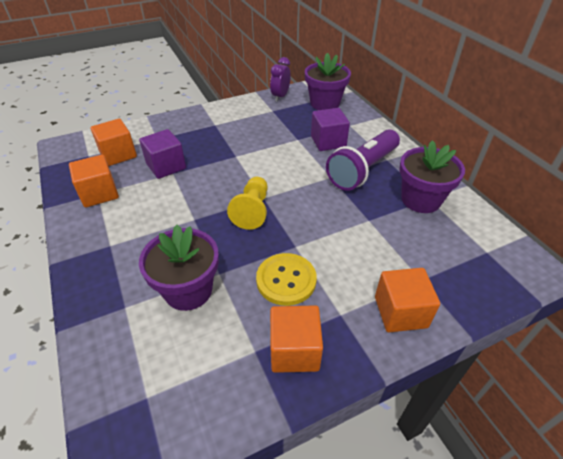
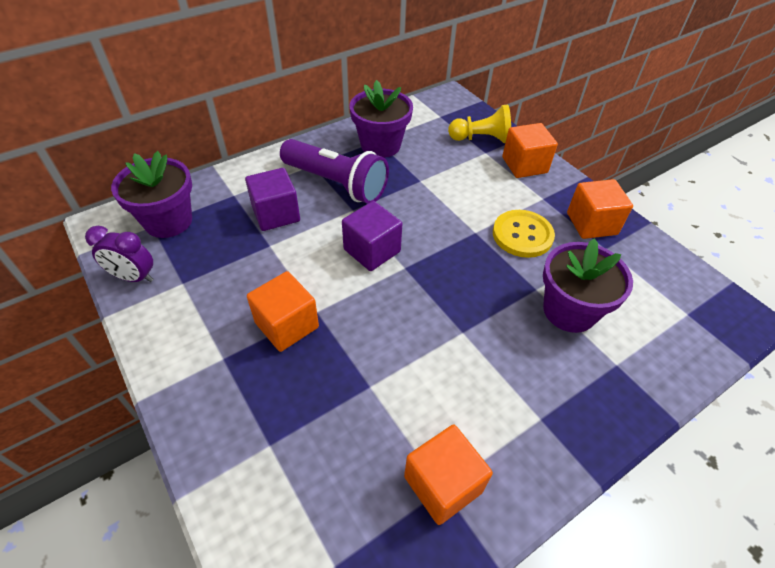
camera: 100 degrees left, 5 degrees up
(118, 154) = (327, 500): orange cube -> orange cube (287, 325)
(166, 166) = (354, 401): purple cube -> purple cube (372, 250)
(252, 211) = (431, 274): yellow pawn -> yellow pawn (481, 139)

